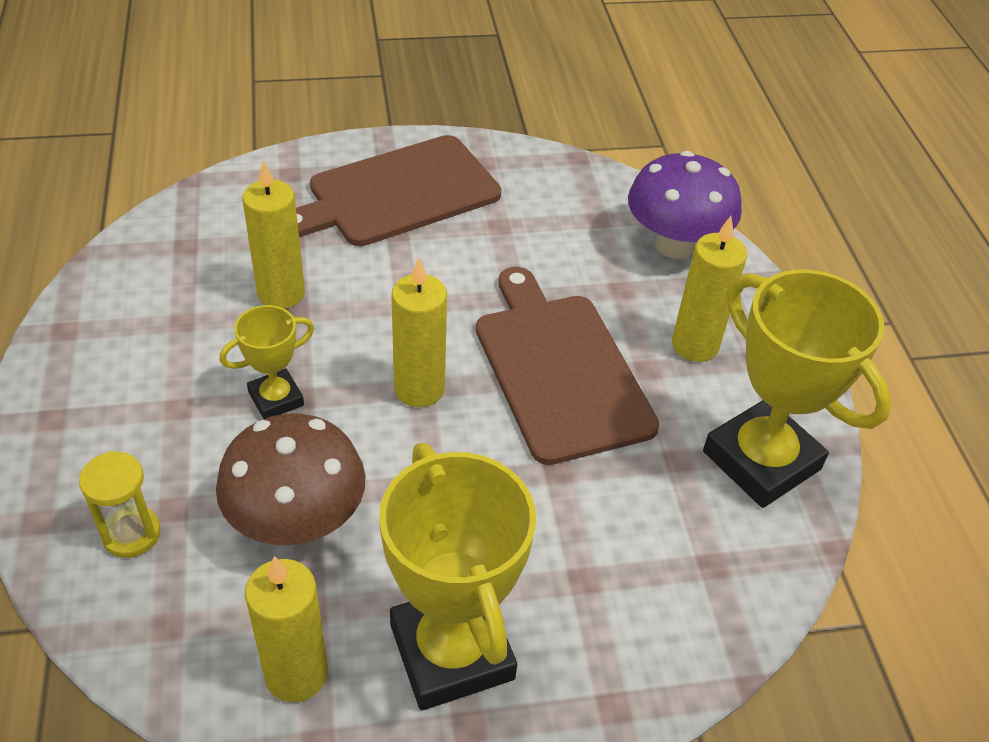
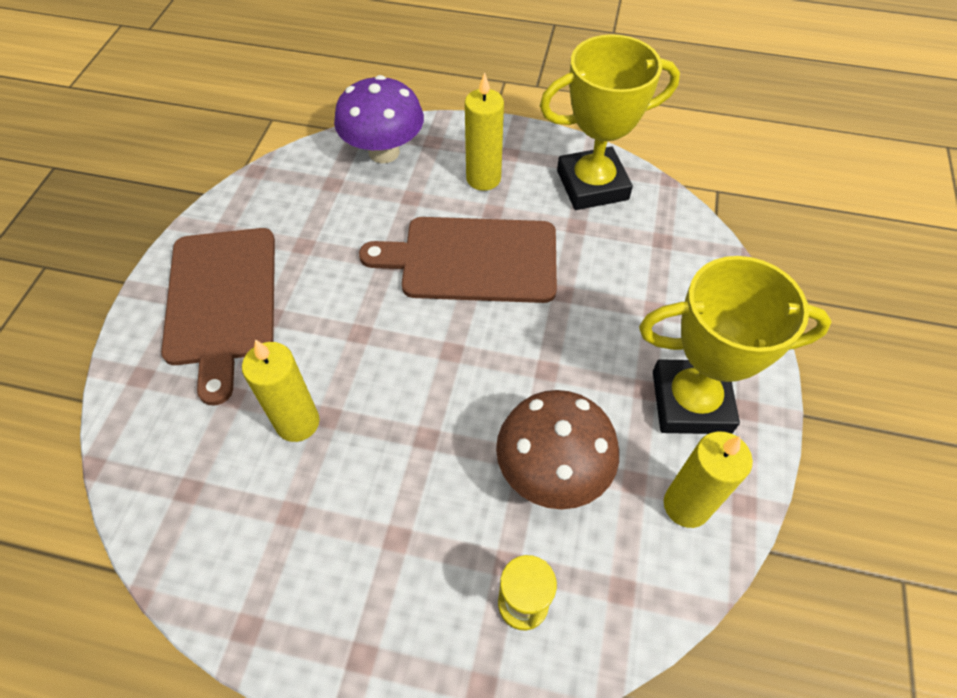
camera: 65 degrees left, 10 degrees up
(276, 398) = (419, 456): yellow trophy -> none
(419, 389) = (453, 352): yellow candle -> none

